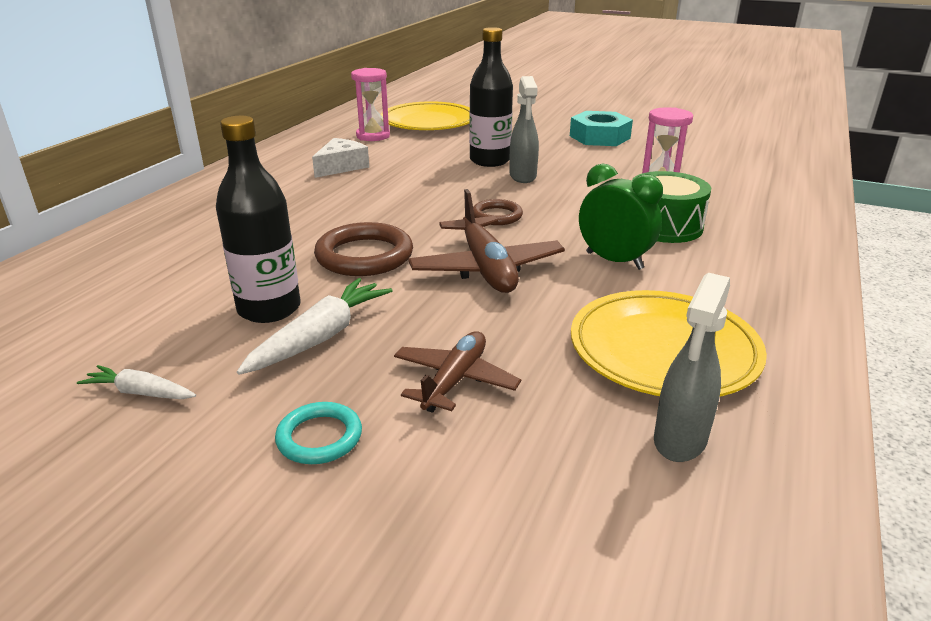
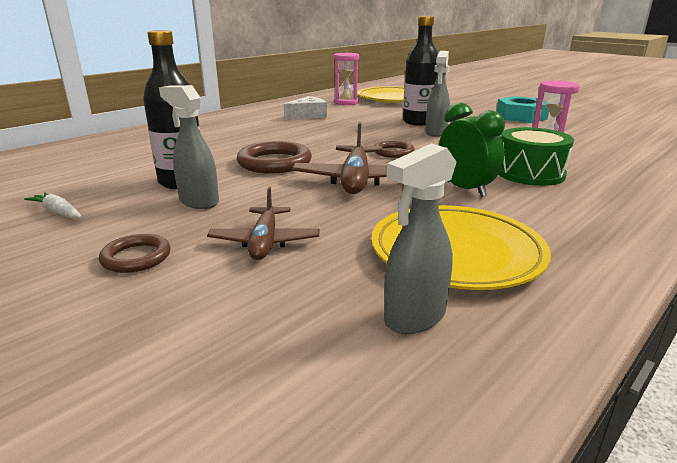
camera: 20 degrees right, 5 degrees down
(319, 437) = (136, 257): turquoise ring -> brown ring
(321, 337) = (198, 202): white carrot -> grey spray bottle
(455, 380) = (265, 242): brown plane -> brown plane turned 135 degrees clockwise

